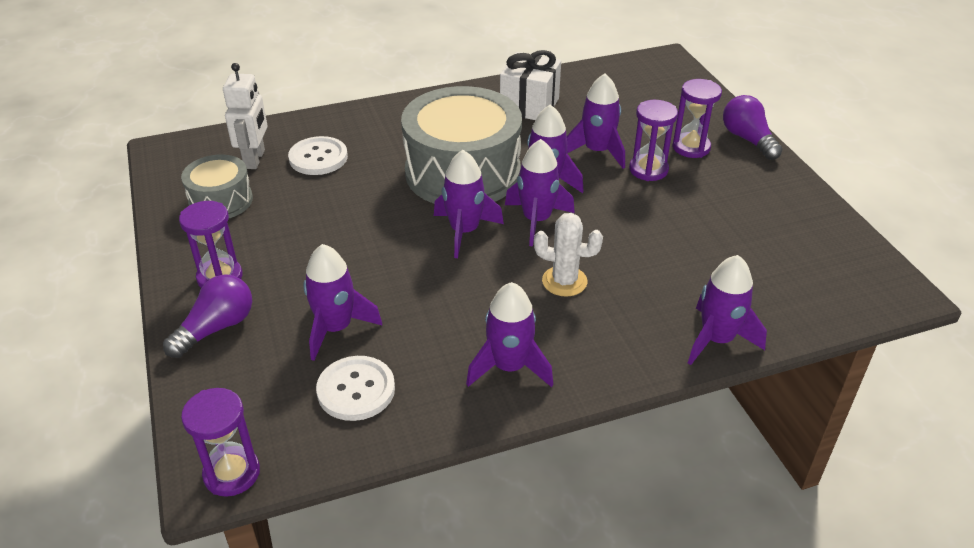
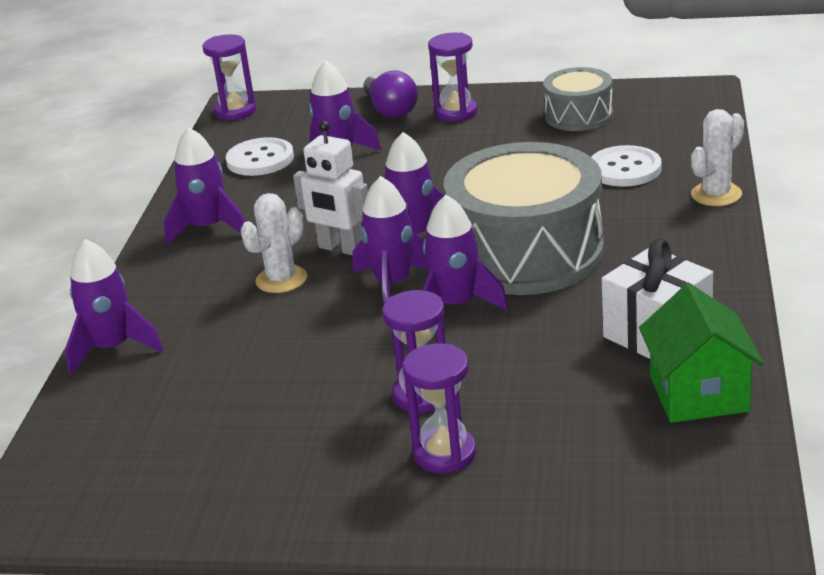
camera: 120 degrees right, 10 degrees down
(255, 159) = (647, 135): white robot -> white robot (341, 248)
(347, 114) = (716, 194): none -> white cactus
(576, 84) = (699, 394): none -> green house
(597, 151) = (497, 363): purple rocket -> none
(748, 139) = (422, 523): purple light bulb -> none

